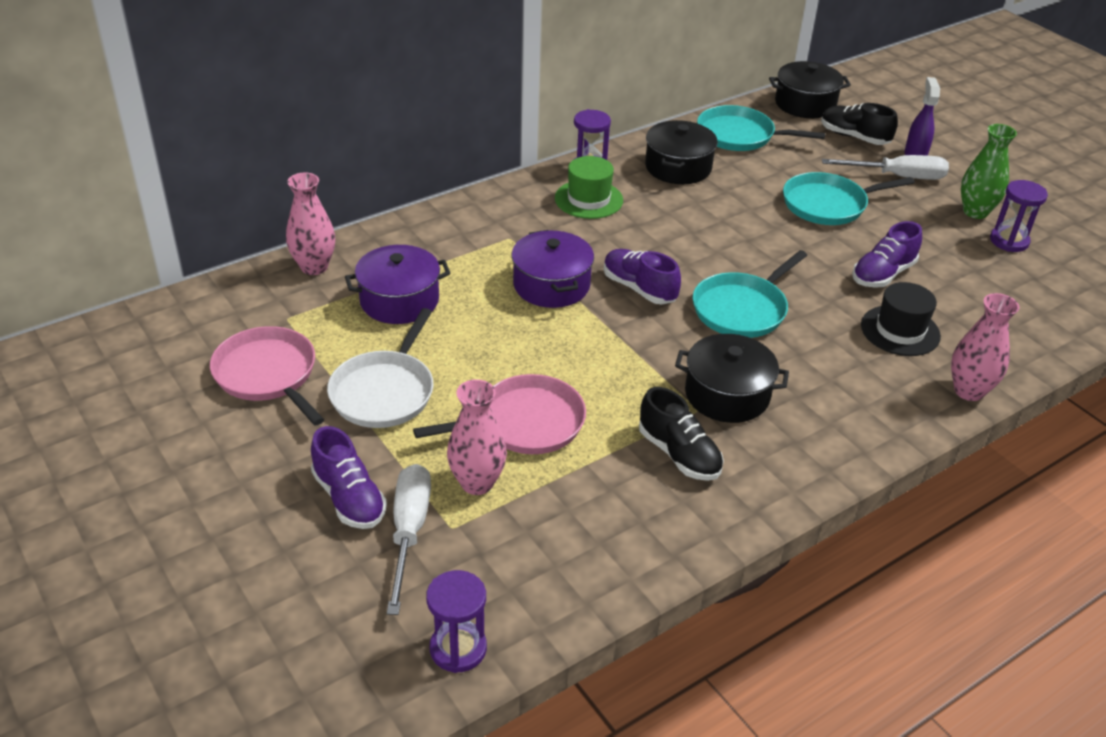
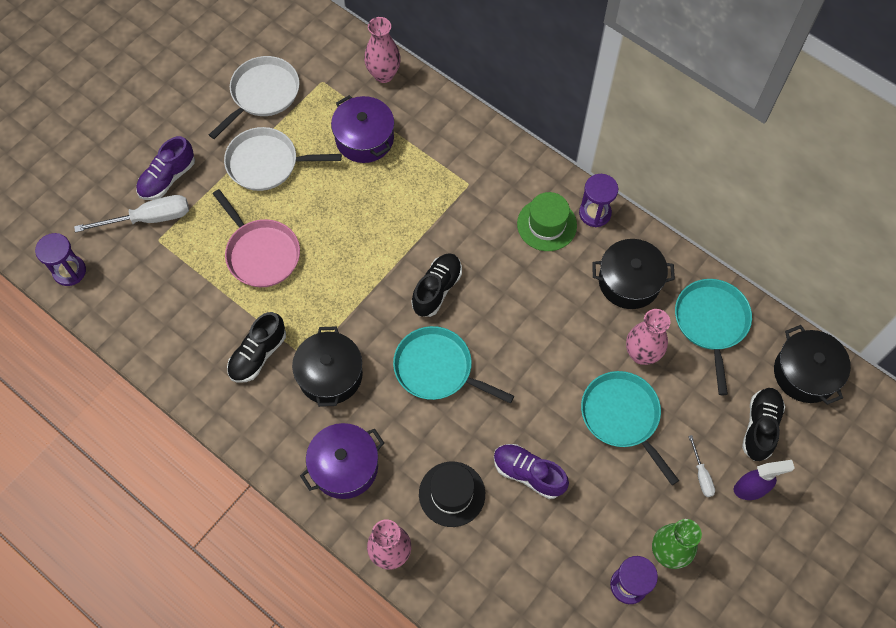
camera: 75 degrees right, 25 degrees up
(268, 374) = (263, 94): pink pan -> white pan
(477, 483) = (198, 242): pink vase -> pink vase (641, 354)
(551, 285) = (418, 228): purple pot -> purple pot (344, 466)
(639, 288) = (437, 289): purple shoe -> black shoe
(897, 177) = (701, 475): white screwdriver -> white screwdriver, size x0.51

